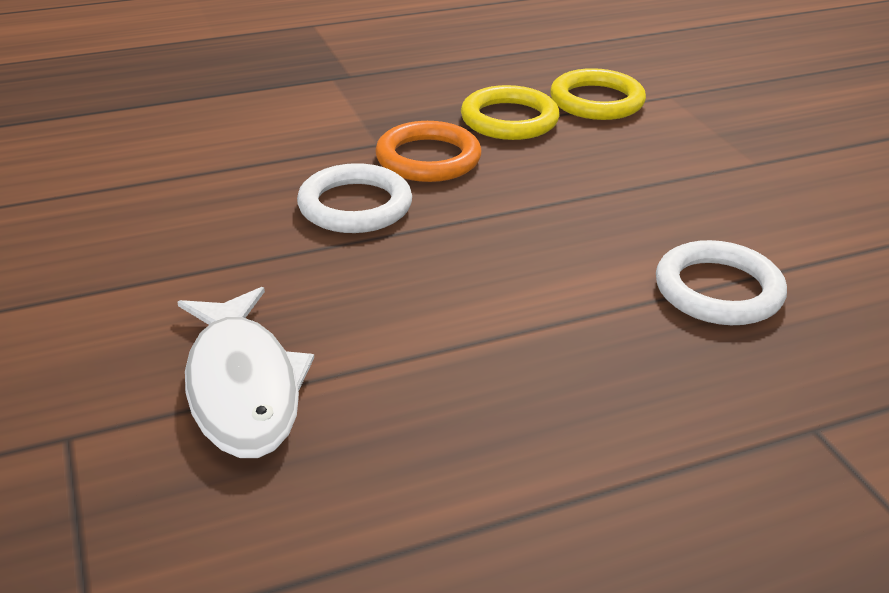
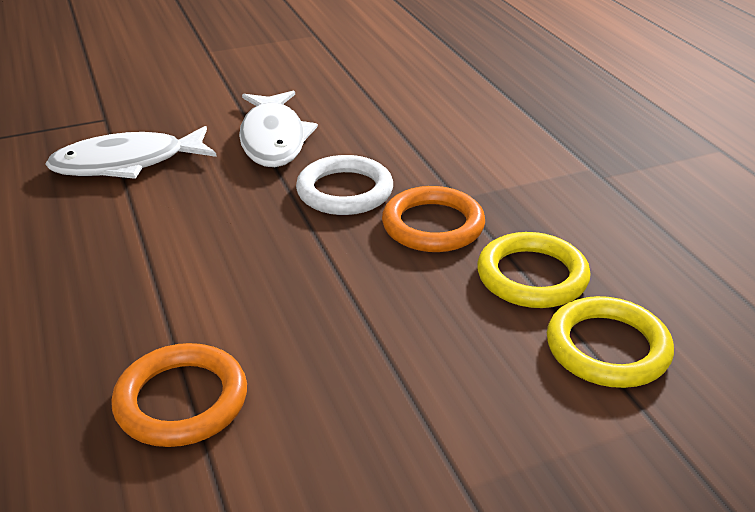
camera: 90 degrees right, 0 degrees up
(210, 257) = (273, 139): none -> white fish
(718, 290) = (181, 400): white ring -> orange ring

